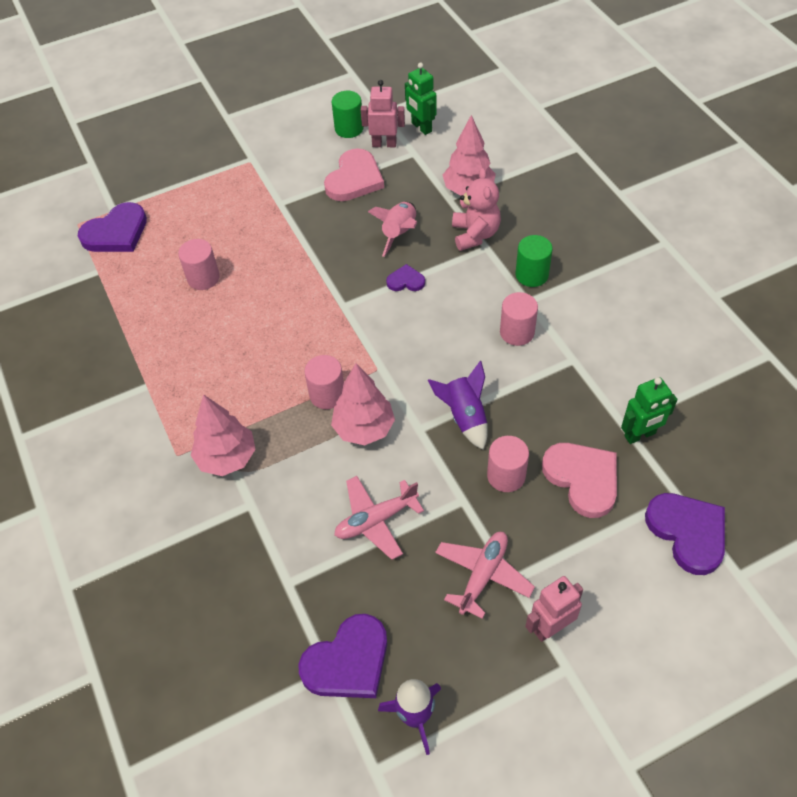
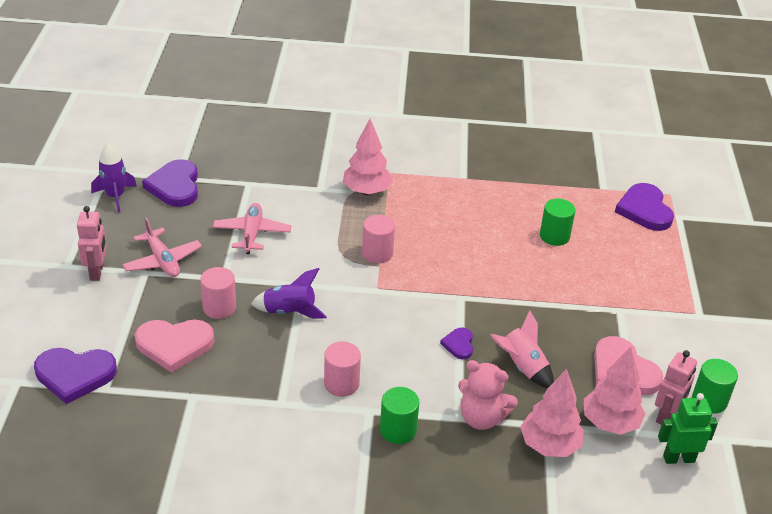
camera: 115 degrees right, 15 degrees down
(203, 278) = (554, 236): pink cylinder -> green cylinder
(364, 428) = (330, 258): pink tree -> pink tree (610, 423)
(406, 281) = (459, 344): purple heart -> purple heart turned 150 degrees clockwise
(640, 435) = (173, 400): green robot -> none

